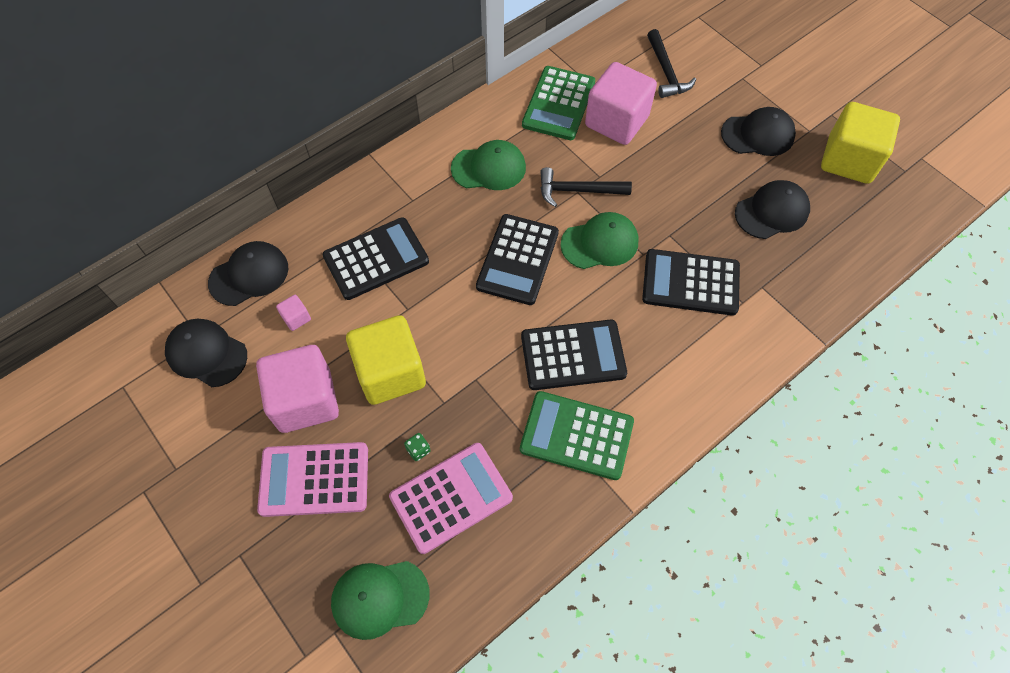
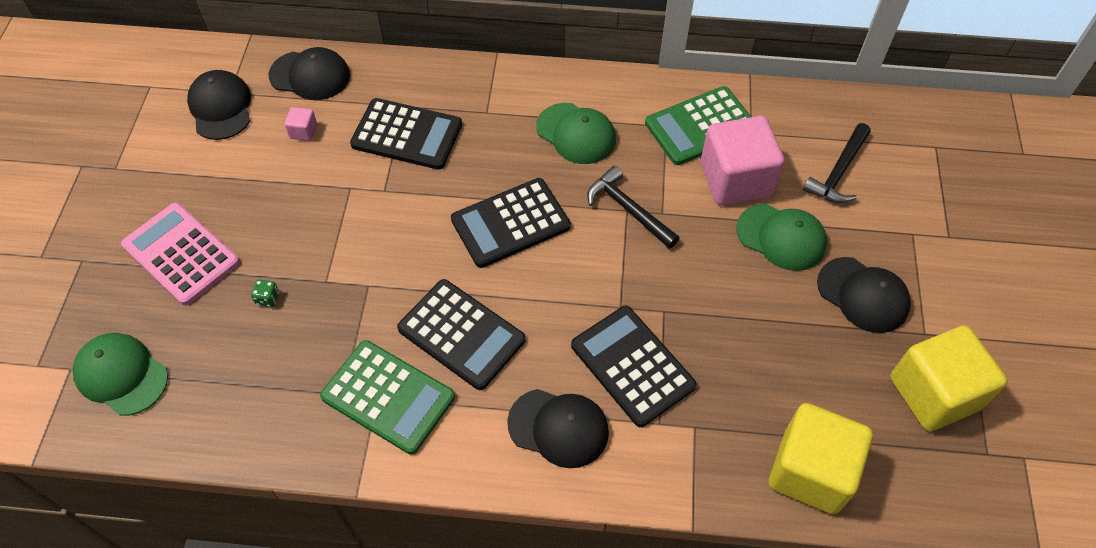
camera: 45 degrees right, 5 degrees down
(305, 400) = (240, 194): pink cube -> none
(390, 372) = (317, 226): yellow cube -> yellow cube (810, 471)
(451, 497) = (247, 353): pink calculator -> none
(576, 435) = (388, 397): green calculator -> green calculator turned 150 degrees clockwise
(600, 243) = (594, 266): green cap -> green cap (781, 237)
(772, 212) = (788, 372): black cap -> black cap (558, 427)

